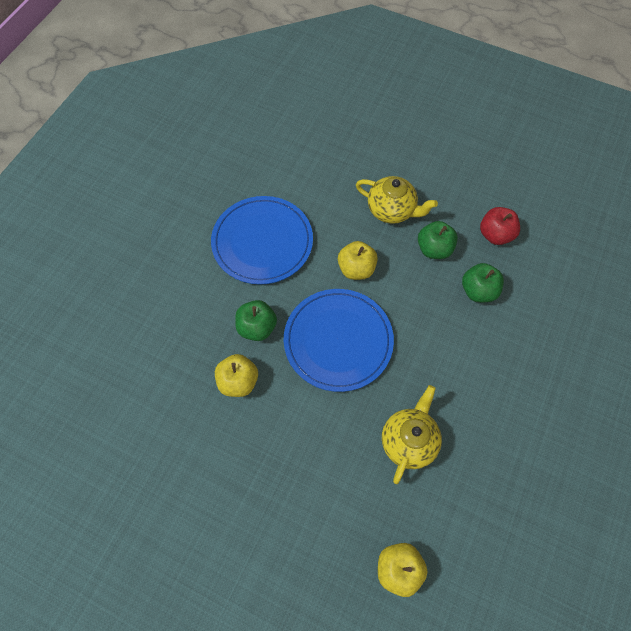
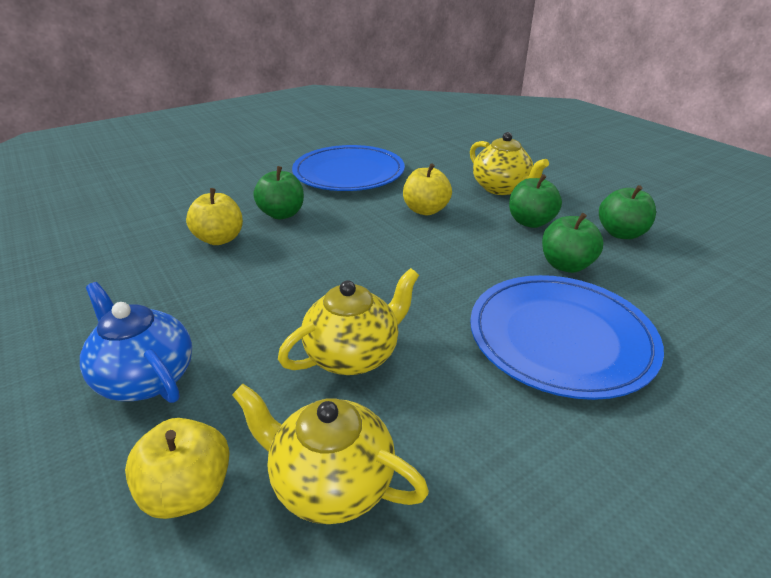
camera: 30 degrees right, 30 degrees down
(313, 523) = (146, 378): none -> blue teapot
(338, 341) = (354, 247): blue plate -> blue plate (560, 337)
(455, 526) = (331, 482): none -> yellow teapot
(495, 235) = (621, 233): red apple -> green apple

